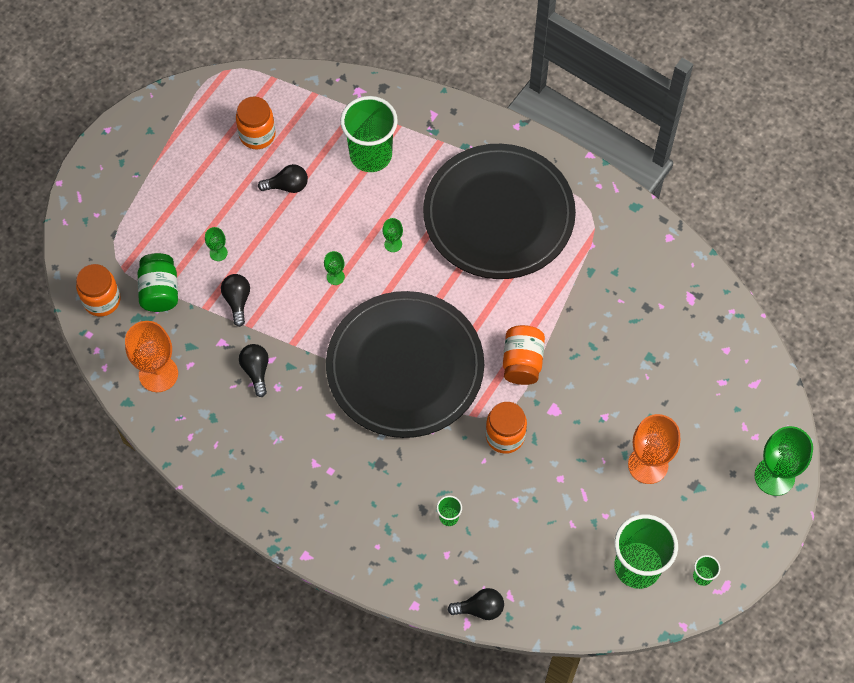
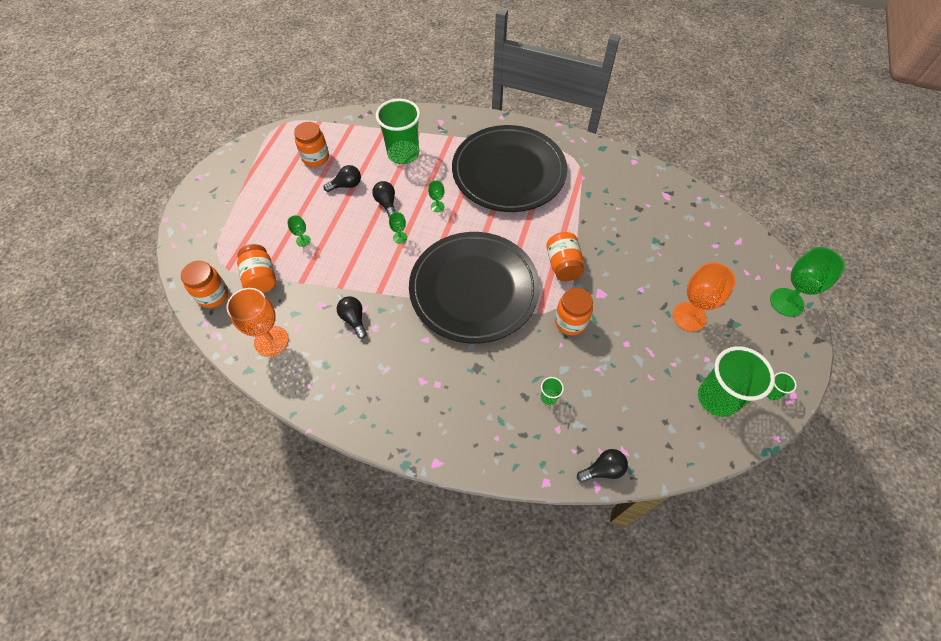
camera: 15 degrees left, 5 degrees down
(160, 291) = (261, 278): green jar -> orange jar
(237, 301) = (326, 271): black light bulb -> black light bulb (386, 204)

